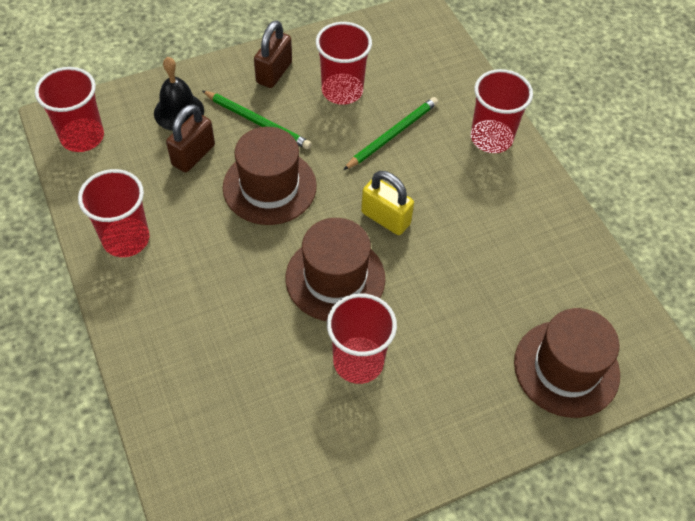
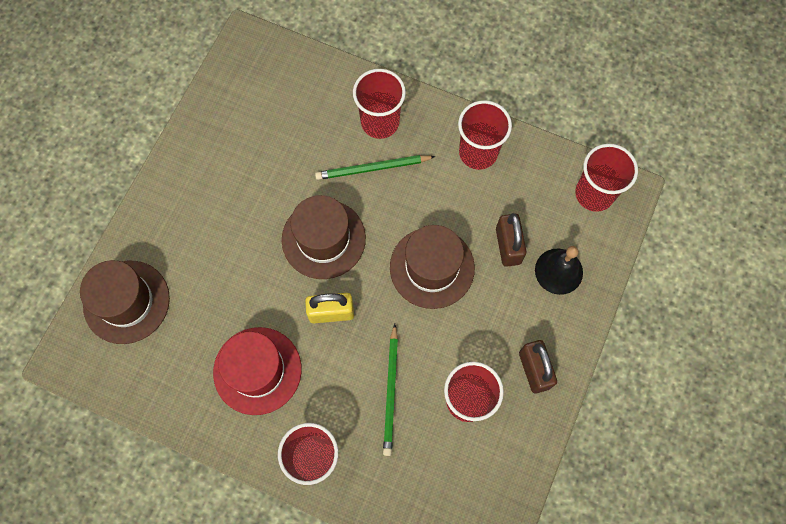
camera: 140 degrees right, 15 degrees up
(257, 121) = (497, 313): green pencil -> green pencil (373, 168)
(358, 361) = (260, 198): red cup -> red cup (380, 122)
(487, 224) = (257, 370): none -> red hat

